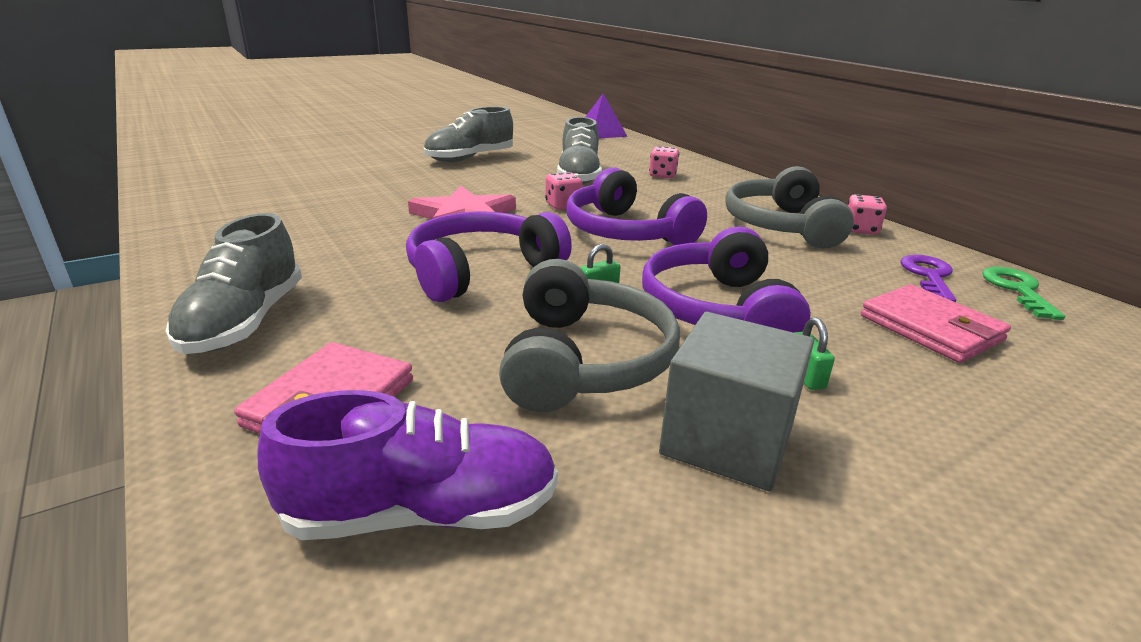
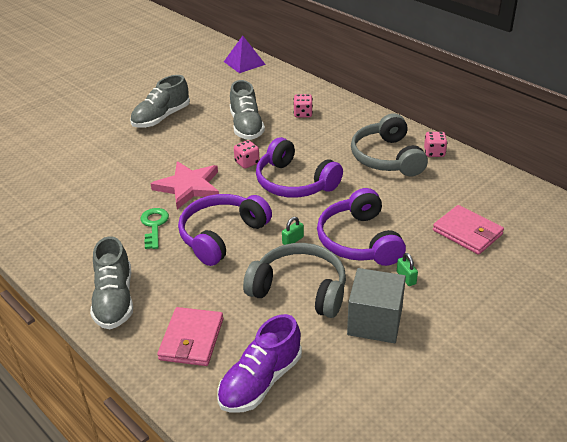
camera: 10 degrees left, 10 degrees up
(423, 512) = (260, 381): purple shoe -> purple shoe turned 150 degrees clockwise
(583, 360) = (299, 289): grey headphones -> grey headphones turned 60 degrees counterclockwise
(928, 276) = (470, 190): purple key -> none
(1017, 290) = (516, 192): green key -> green key (154, 225)

